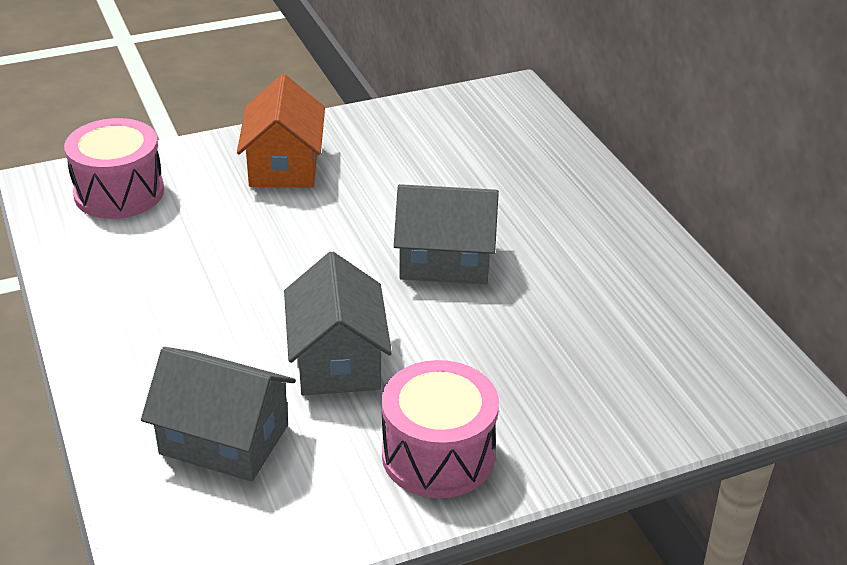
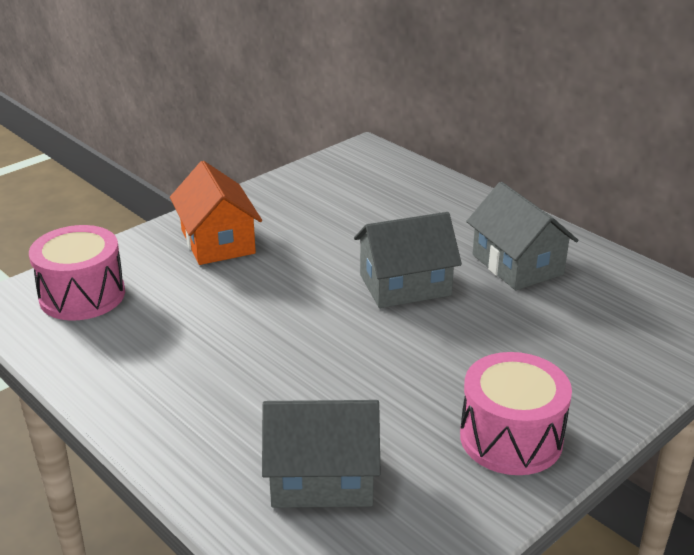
camera: 20 degrees left, 5 degrees down
(337, 360) = (373, 385): grey house -> grey house (517, 264)

